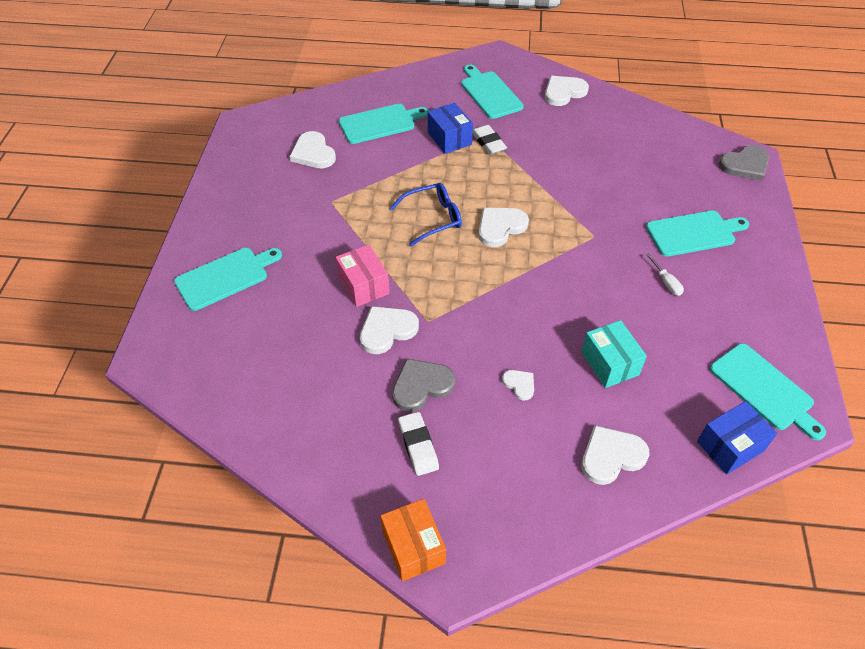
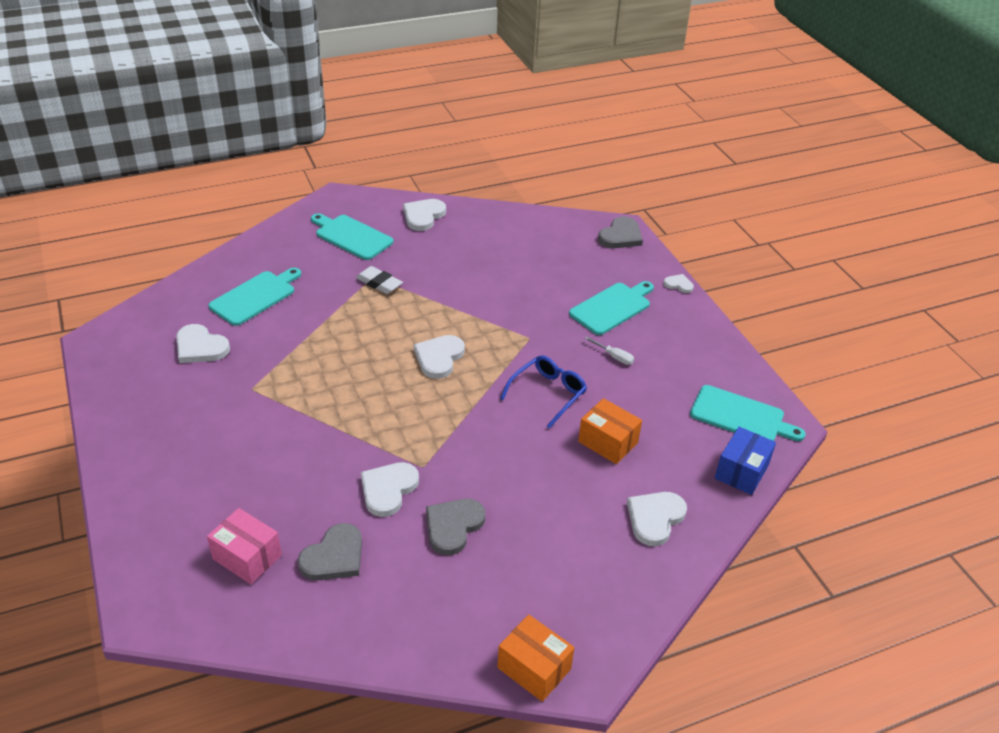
camera: 30 degrees left, 10 degrees down
(225, 277) = (182, 501): turquoise cutting board -> none
(310, 371) = (334, 556): none -> grey heart
(363, 285) = (338, 457): pink box -> pink box (247, 557)
(418, 446) = (483, 580): white eraser -> none
(432, 218) = (367, 371): blue glasses -> blue glasses (547, 394)
(449, 138) = (337, 290): blue box -> none
(519, 384) = (542, 490): white heart -> white heart (678, 285)
(609, 363) = (608, 442): turquoise box -> orange box

